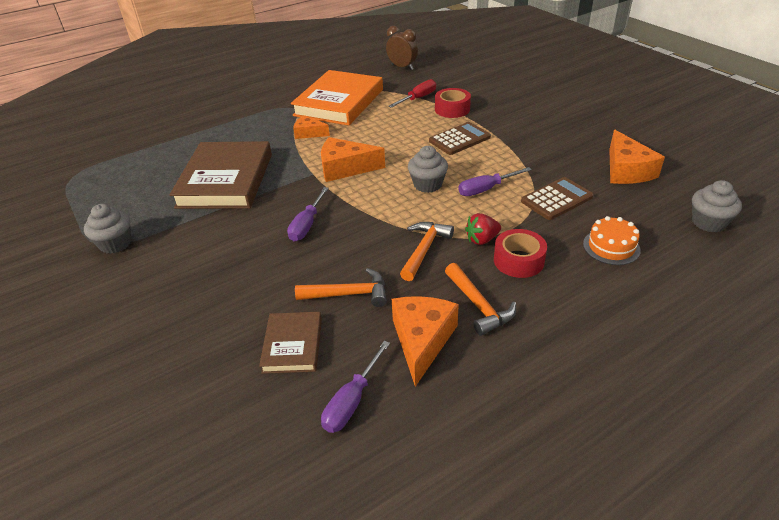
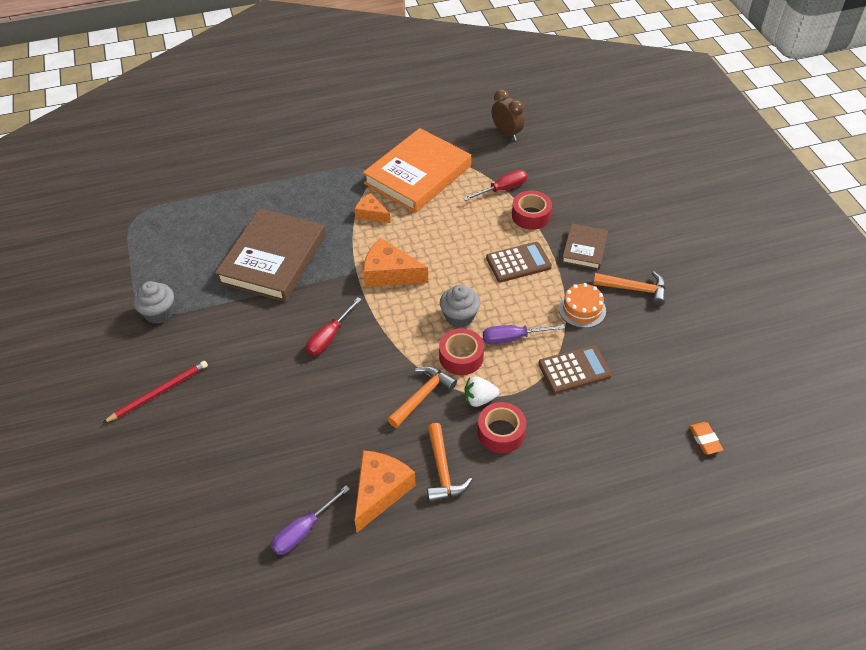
camera: 15 degrees right, 10 degrees up
(133, 310) = (159, 392): none -> red pencil
(292, 345) = (275, 465): brown book -> brown book (584, 249)
(307, 225) = (329, 337): purple screwdriver -> red screwdriver
(349, 294) = (338, 426): orange hammer -> orange hammer (635, 289)
(446, 212) = (461, 357): none -> red tape
(482, 239) = (479, 399): red strawberry -> white strawberry
(611, 247) = (594, 441): orange cake -> orange cake (582, 309)
(626, 170) = (665, 351): orange cheese -> none
(708, 222) = (705, 440): grey cupcake -> orange eraser

